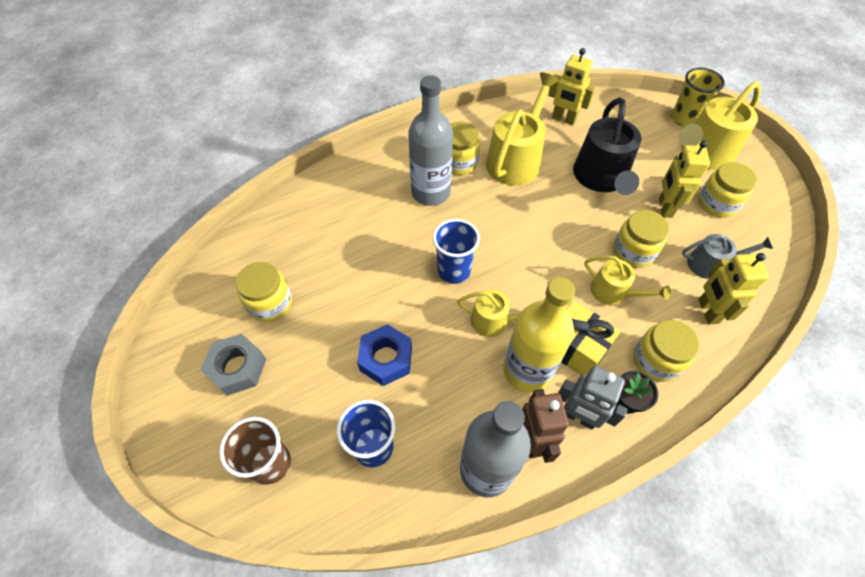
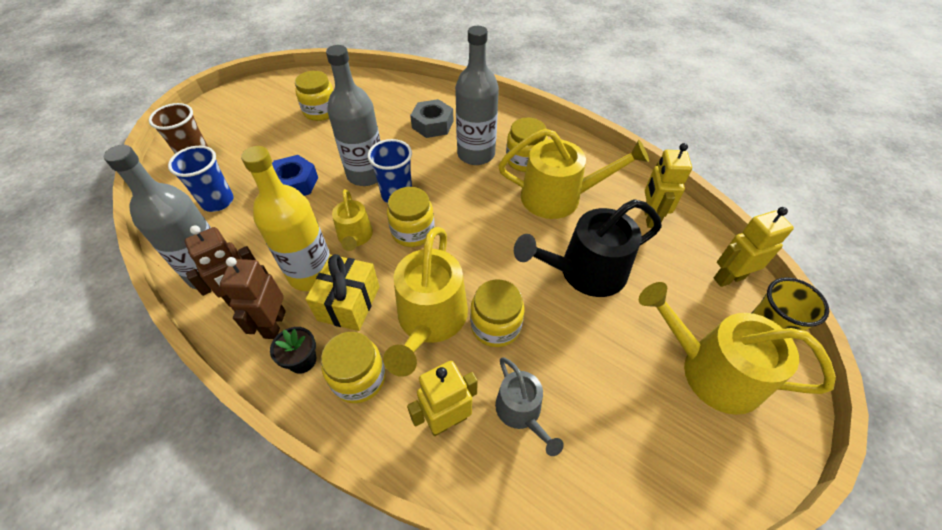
camera: 65 degrees right, 5 degrees down
(237, 368) = (263, 117): grey nut -> grey nut (432, 124)
(409, 288) = (366, 174): none -> grey bottle
(578, 417) = (274, 324): grey robot -> brown robot
(613, 292) = (430, 320): yellow watering can -> yellow watering can, size x1.76
(665, 207) = (582, 344): yellow robot -> yellow robot (728, 278)
(717, 203) = (630, 403): yellow jar -> yellow jar (413, 231)

